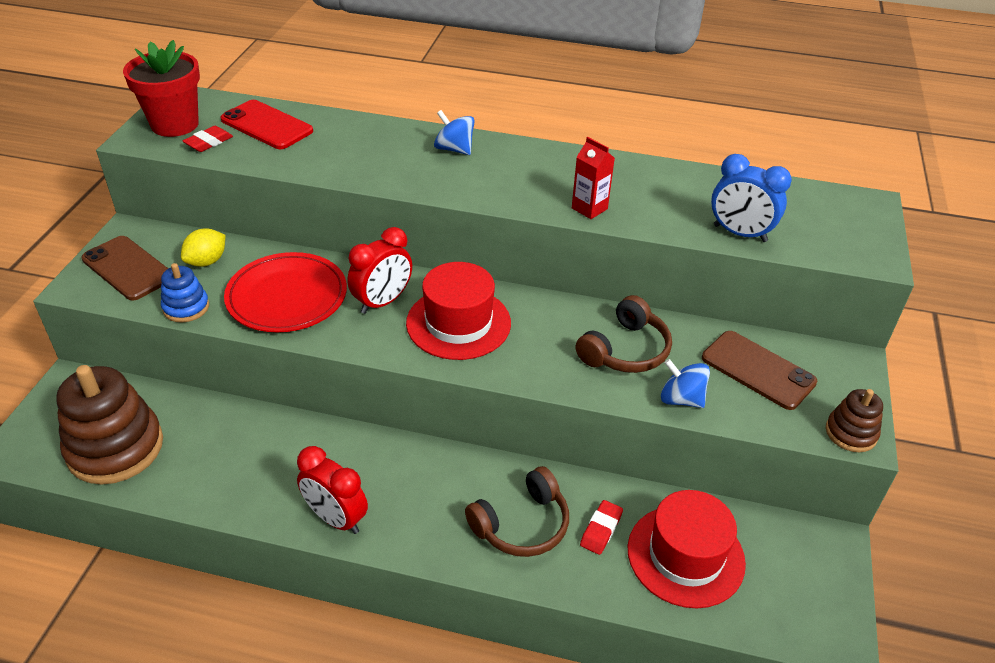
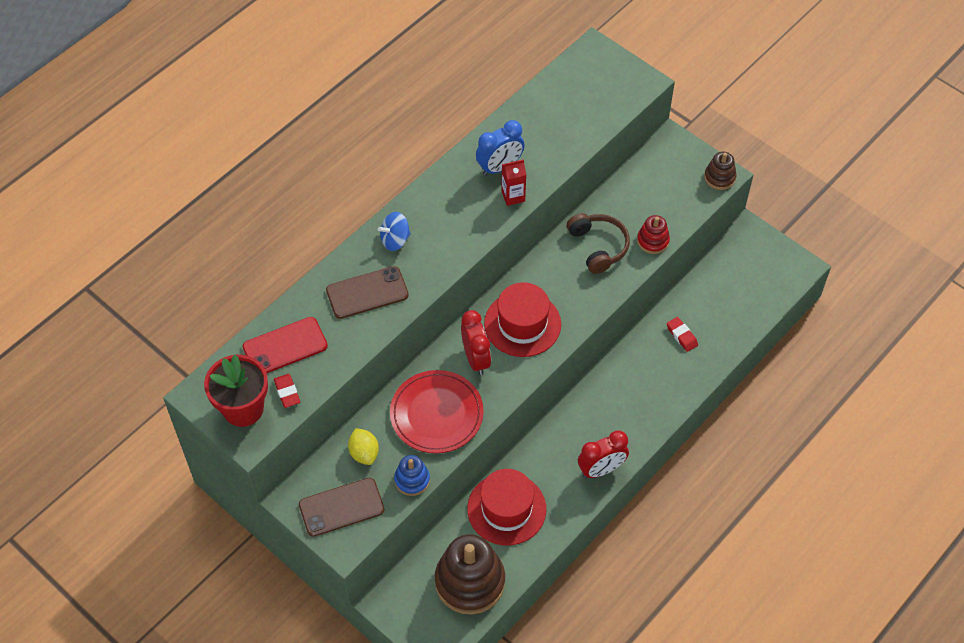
camera: 60 degrees left, 15 degrees up
(522, 525) = (657, 373): brown headphones -> none
(681, 399) = (653, 241): blue spinning top -> red stacking toy
(685, 555) = (719, 304): red hat -> red hat (506, 509)
(740, 233) = (584, 133): blue clock -> blue clock (500, 167)
(758, 370) = (651, 190): brown phone -> brown phone (367, 293)

